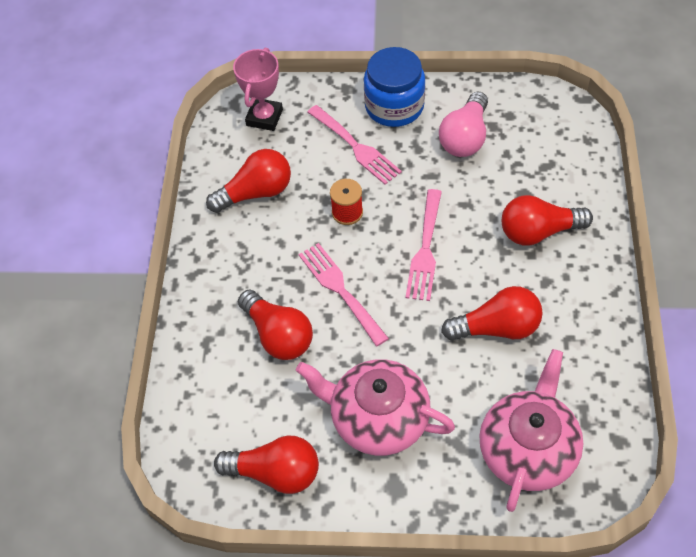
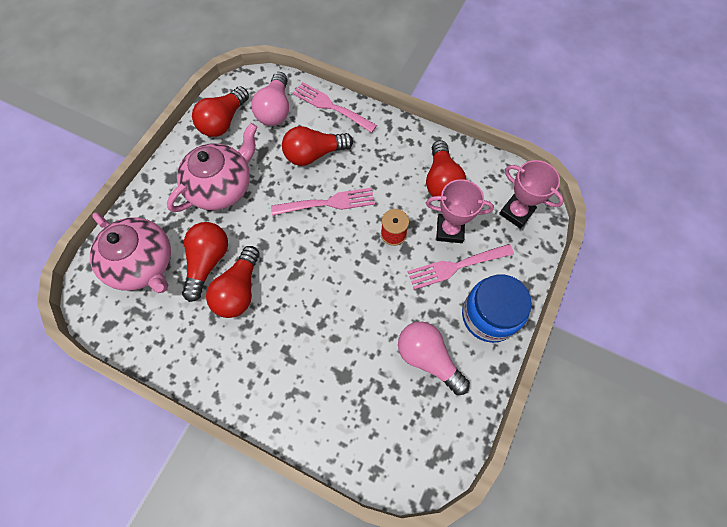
camera: 110 degrees right, 10 degrees up
(226, 415) = (275, 109): none -> pink light bulb
(316, 165) = (449, 230): none -> pink trophy
(425, 250) = (331, 273): pink fork -> pink fork (331, 106)
(538, 231) = (302, 367): red light bulb -> red light bulb (208, 262)

